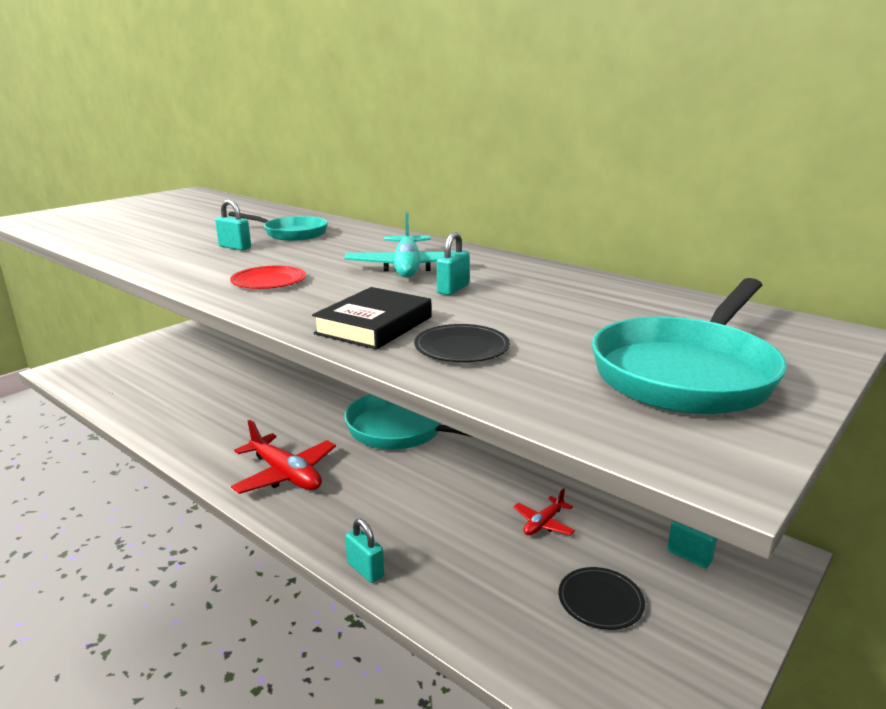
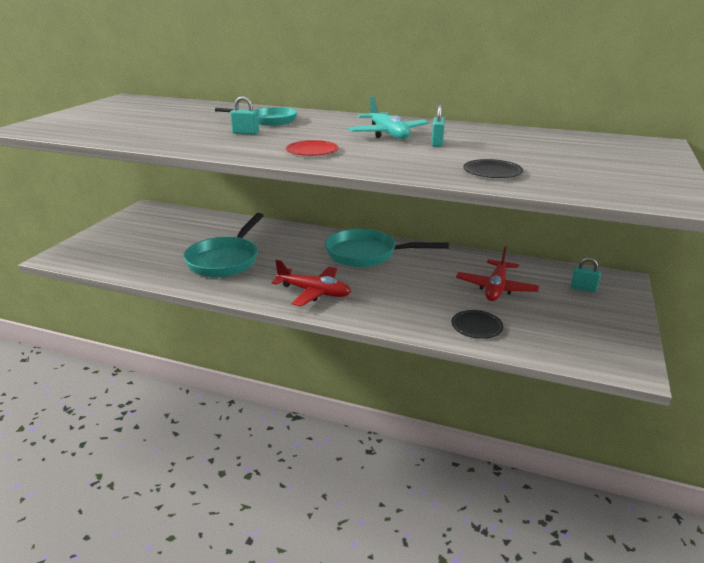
camera: 20 degrees left, 5 degrees up
(365, 570) = (417, 331): turquoise padlock -> none
(374, 325) = (425, 167): black book -> none
(543, 523) = (496, 288): red plane -> red plane, size x1.89
(600, 600) = (556, 317): black plate -> black plate (476, 326)
(687, 373) = (619, 169): turquoise pan -> turquoise pan (226, 260)

